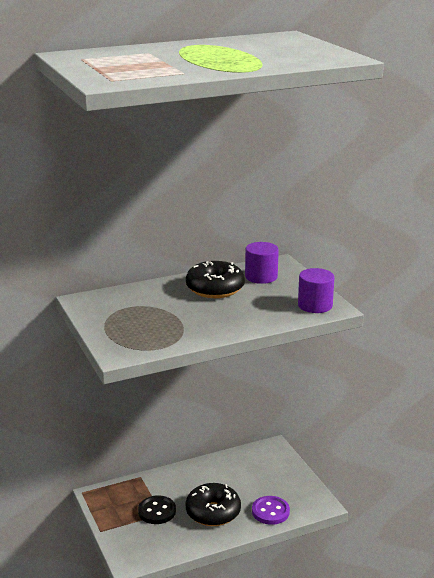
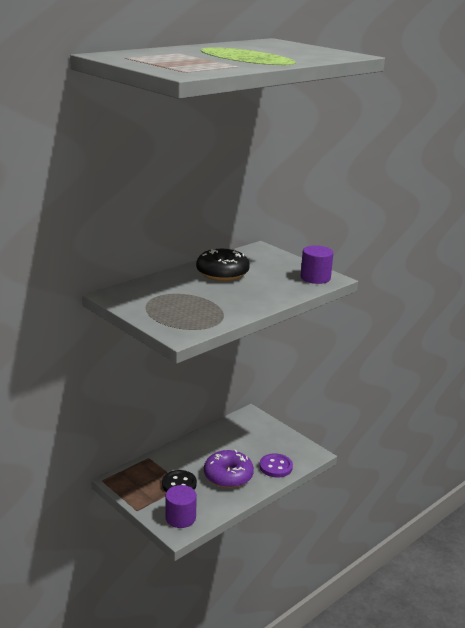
camera: 20 degrees left, 0 degrees up
(213, 512) = (228, 476): black donut -> purple donut
(261, 277) = (253, 260): purple cylinder -> purple cylinder (180, 518)

